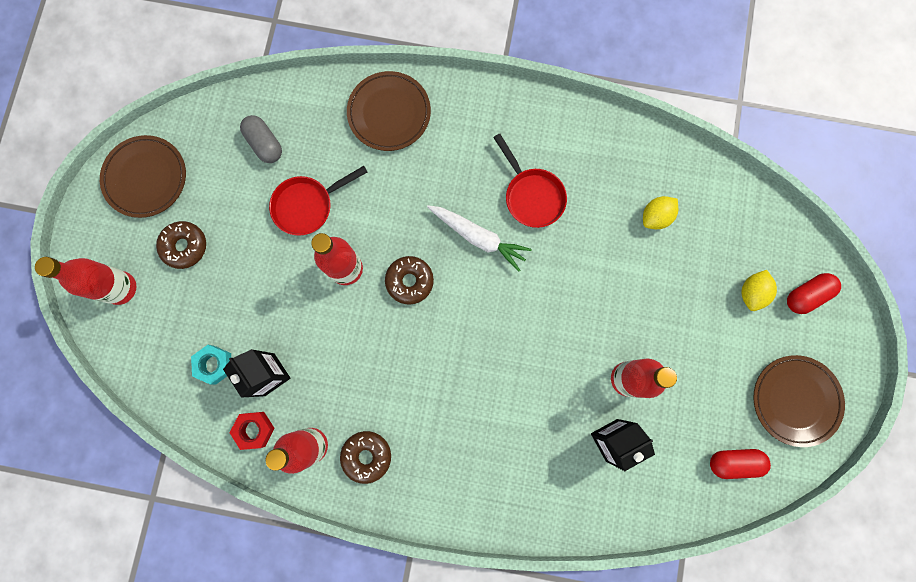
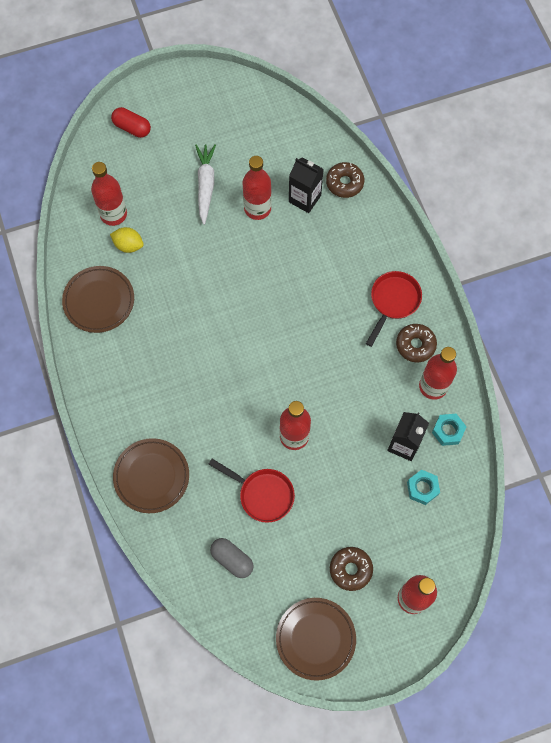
camera: 120 degrees left, 10 degrees down
(254, 429) = (448, 431): red nut -> turquoise nut
(265, 144) = (232, 559): grey capsule -> grey capsule turned 75 degrees counterclockwise
(409, 281) = (276, 385): brown donut -> brown donut (344, 183)
(478, 237) = (214, 356): white carrot -> white carrot (205, 185)
(531, 196) = (160, 336): red pan -> red pan (393, 301)
(702, 220) = (113, 214): none -> red bottle
(733, 462) = (272, 122): red capsule -> none
(751, 293) = (150, 161): yellow lemon -> none
(795, 400) = (209, 105): brown plate -> brown plate (99, 301)

